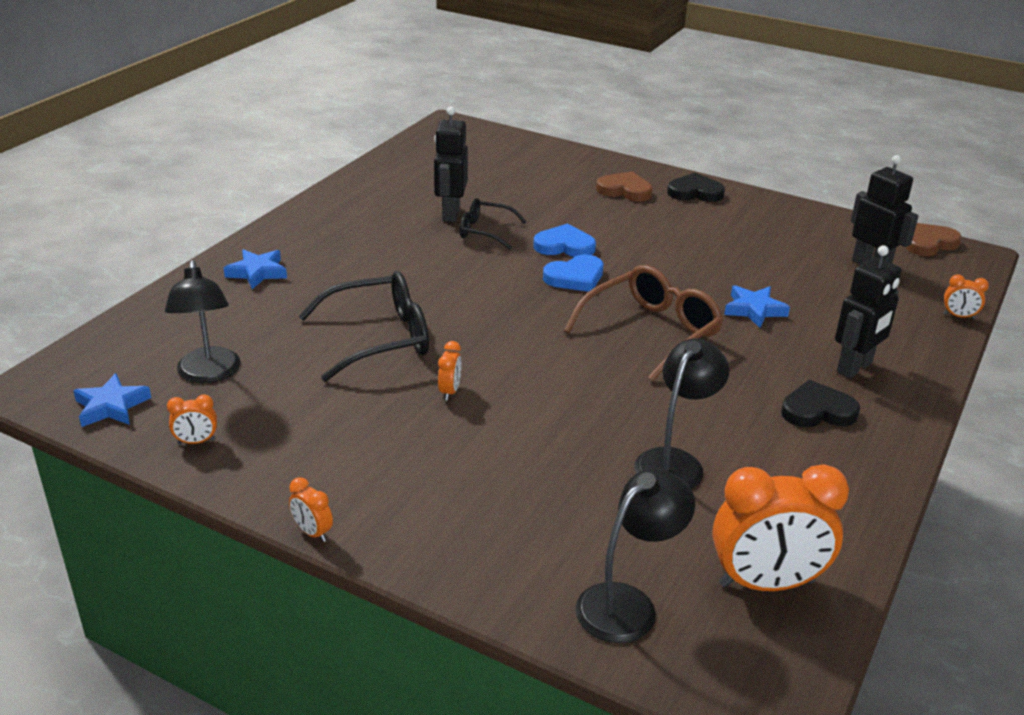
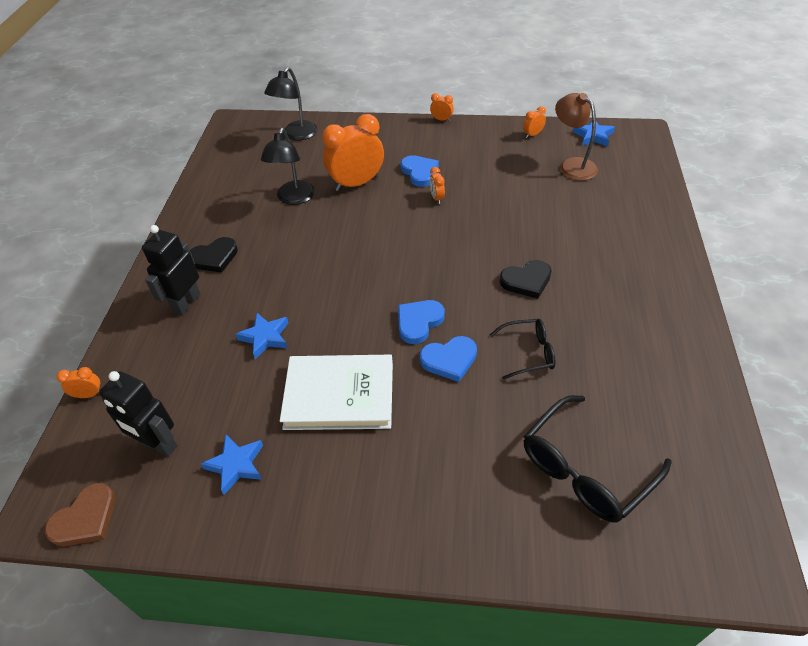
camera: 160 degrees right, 15 degrees up
(209, 374) = (572, 165): black lamp -> brown lamp
(257, 272) = (641, 240): blue star -> blue star (236, 465)
(379, 338) = (507, 218): black glasses -> black glasses (585, 469)
(442, 438) = (420, 172): none -> blue heart
(450, 214) = (578, 366): black robot -> none
(625, 190) = (441, 489): brown heart -> none
(651, 332) = (337, 285): brown glasses -> none
(686, 252) = (339, 395): none -> white book
(695, 192) = (361, 522): black heart -> black heart (526, 281)
(766, 583) = (238, 159): orange clock -> orange clock (356, 183)

